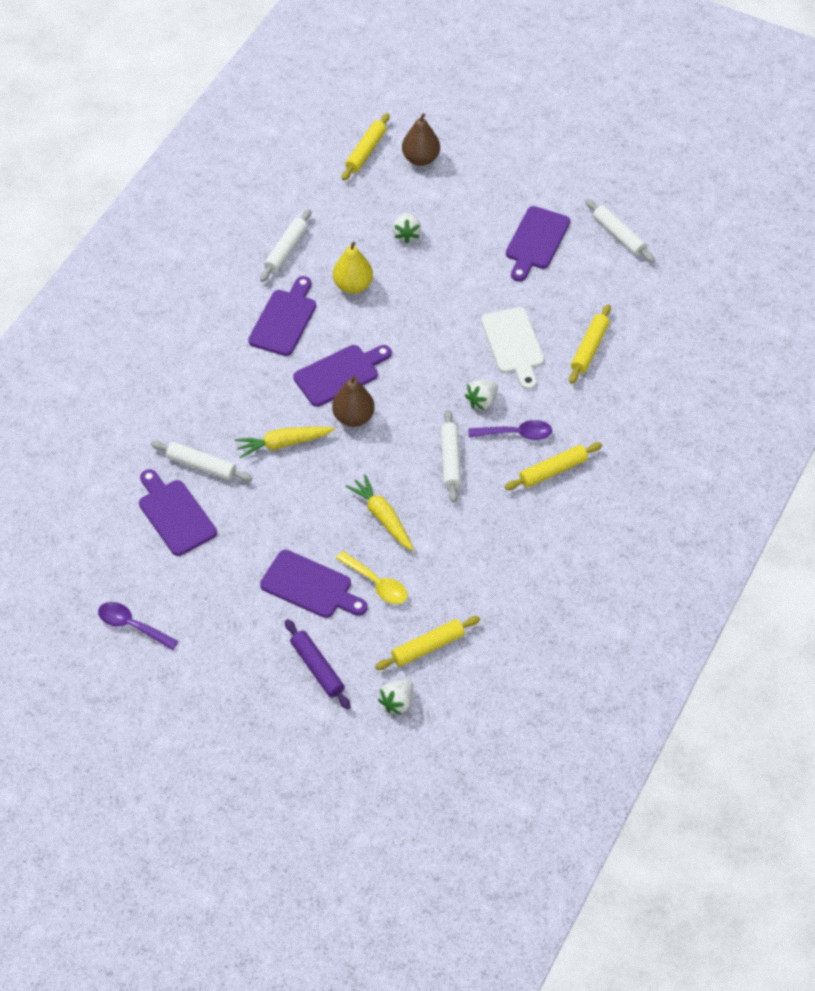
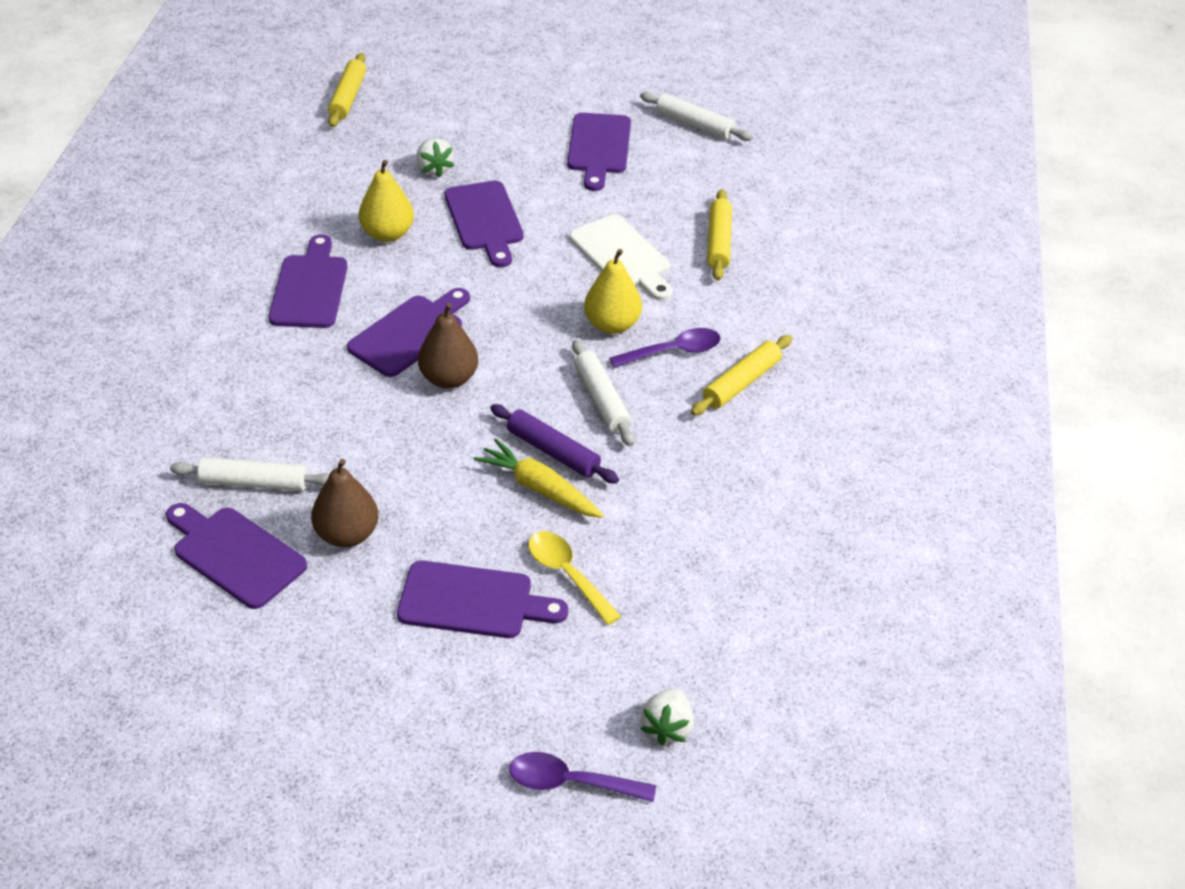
camera: 20 degrees left, 10 degrees down
(132, 625) = (217, 724): purple spoon -> purple spoon (570, 782)
(283, 444) = (363, 430): yellow carrot -> none
(286, 250) = (283, 213): white rolling pin -> none
(317, 668) = (528, 711): purple rolling pin -> purple rolling pin (553, 452)
(376, 584) = (567, 574): yellow spoon -> yellow spoon turned 150 degrees counterclockwise
(420, 159) = (419, 93): brown pear -> brown pear (347, 534)
(426, 289) = (484, 220): none -> purple cutting board
(428, 647) = (677, 640): yellow rolling pin -> none
(482, 401) = (612, 325): white strawberry -> yellow pear

